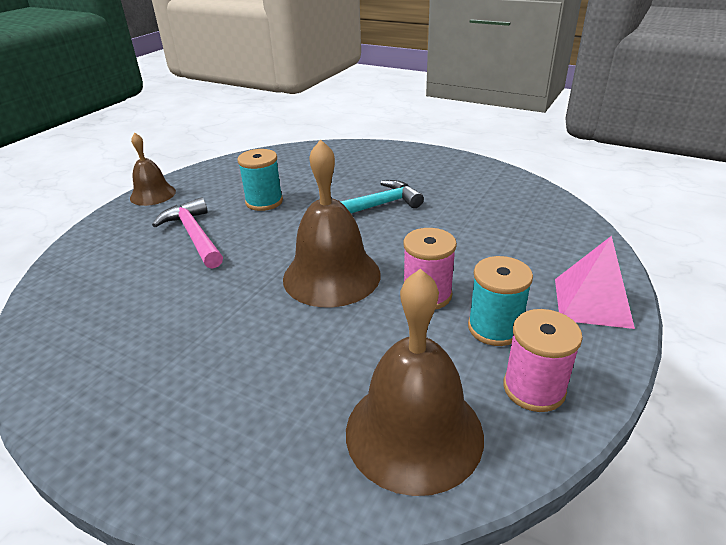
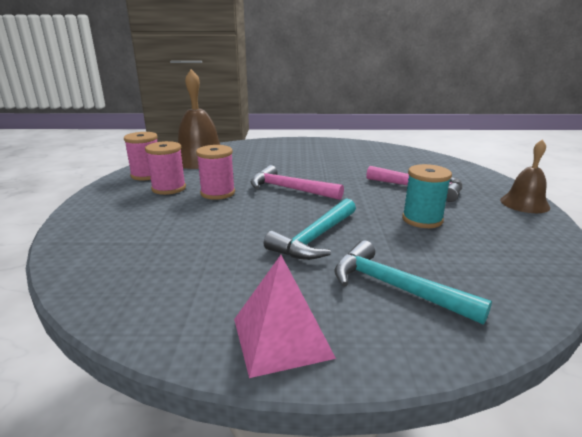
camera: 150 degrees right, 10 degrees down
(331, 276) = (289, 189): brown bell -> pink hammer
(361, 168) = (395, 287): none -> turquoise hammer
(494, 328) = (169, 188): turquoise spool -> pink spool
(592, 302) = (97, 211): pink pyramid -> pink pyramid (281, 337)

